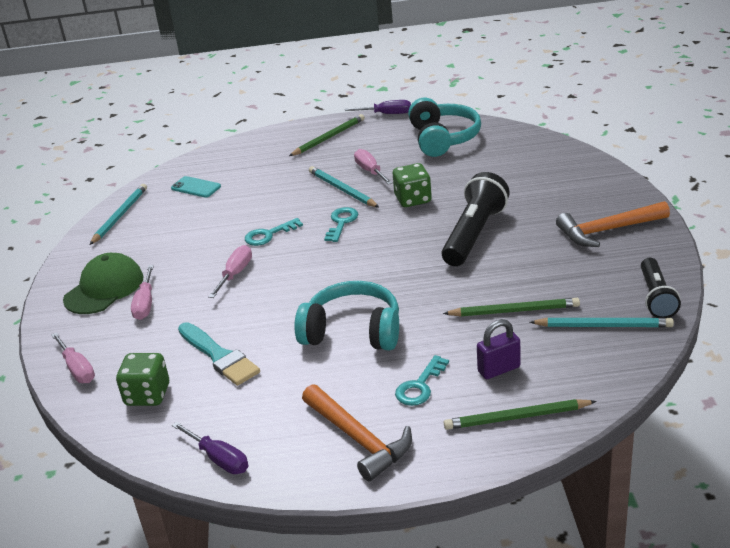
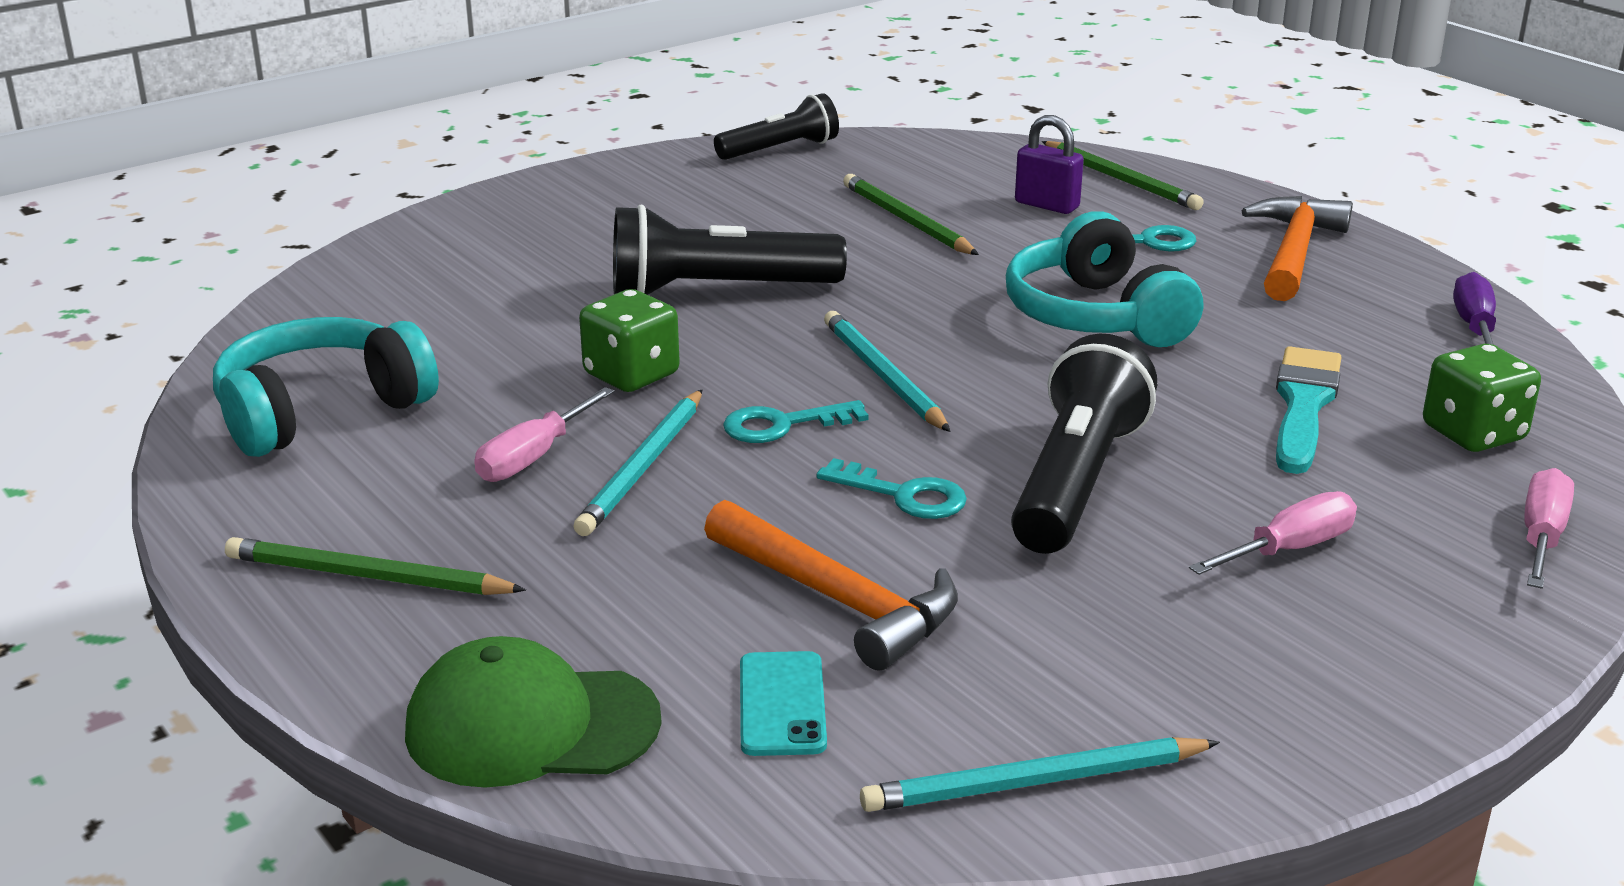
camera: 125 degrees left, 5 degrees down
(104, 288) = (1318, 634): green cap -> green cap (531, 725)
(235, 274) = (1076, 481): pink screwdriver -> black flashlight
(387, 114) = (184, 527): purple screwdriver -> none
(603, 326) = (879, 167): turquoise pencil -> turquoise pencil (883, 376)
(607, 230) = (622, 200): orange hammer -> orange hammer (839, 600)

